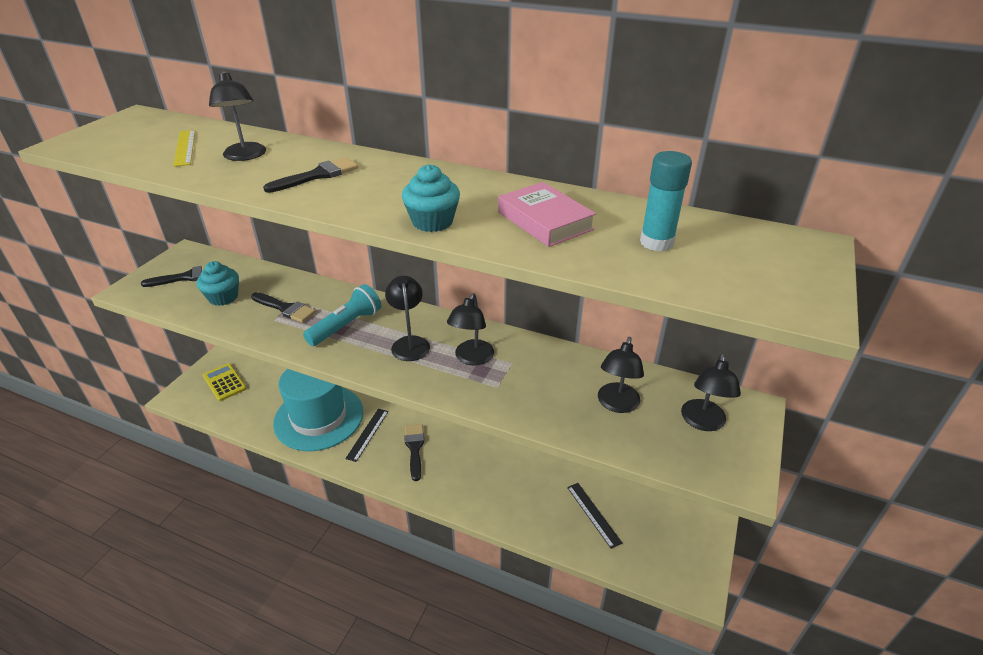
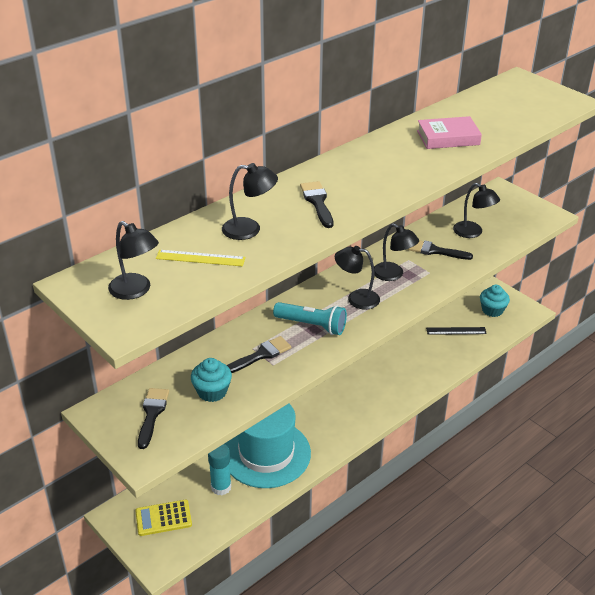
camera: 65 degrees left, 0 degrees up
(346, 326) = (312, 325): turquoise flashlight -> turquoise flashlight turned 135 degrees clockwise
(367, 434) = (308, 426): black ruler -> none
(414, 448) = (342, 401): black brush -> black brush (435, 251)
(432, 222) = (425, 172): turquoise cupcake -> turquoise cupcake (492, 310)
(656, 242) = (493, 114): turquoise glue stick -> turquoise glue stick (221, 487)
(703, 422) = (503, 209): black lamp -> black lamp (136, 291)

